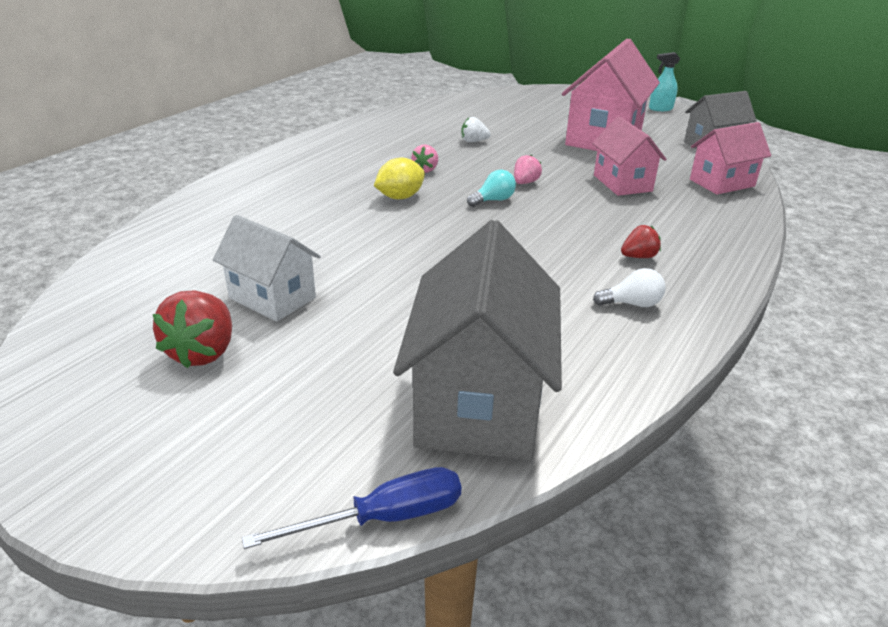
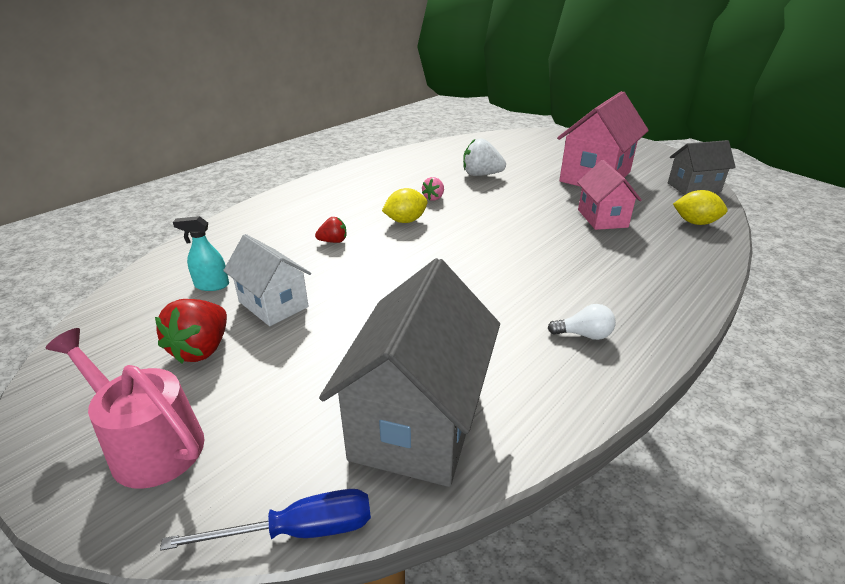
camera: 10 degrees right, 0 degrees up
(179, 454) = (149, 443): none -> pink watering can
(473, 141) = (481, 175): white strawberry -> white strawberry, size x1.75
(493, 200) = (483, 228): turquoise light bulb -> none
(525, 183) = (515, 213): pink strawberry -> none
(638, 257) = (601, 289): red strawberry -> red strawberry (333, 241)
(660, 109) = (652, 152): turquoise spray bottle -> turquoise spray bottle (211, 285)
(722, 183) = (695, 223): pink house -> yellow lemon

